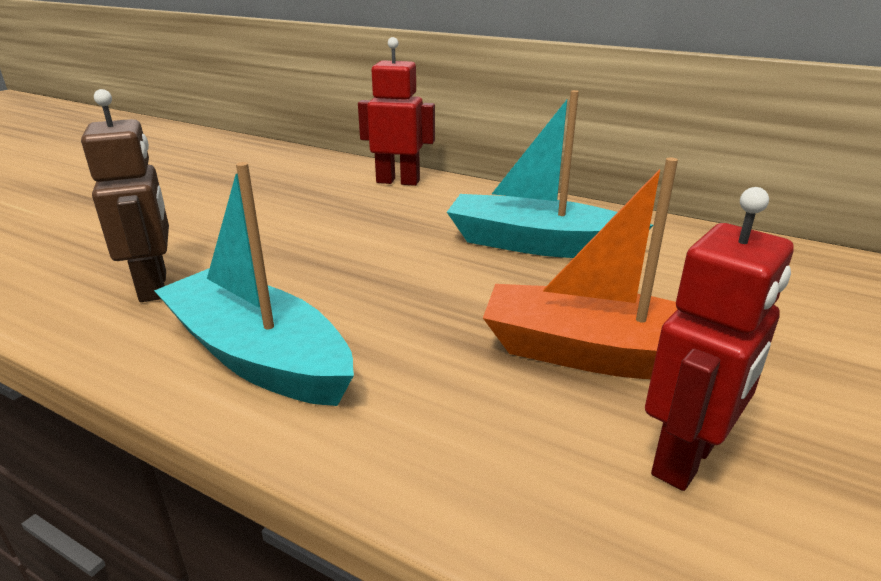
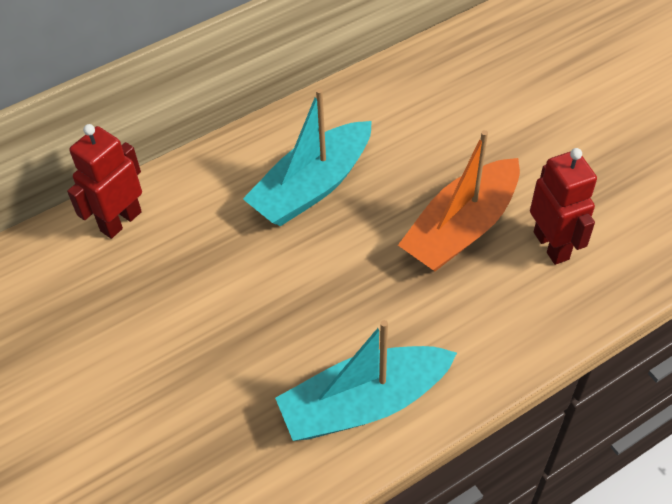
camera: 60 degrees left, 25 degrees up
(154, 287) = (222, 454): brown robot -> none

